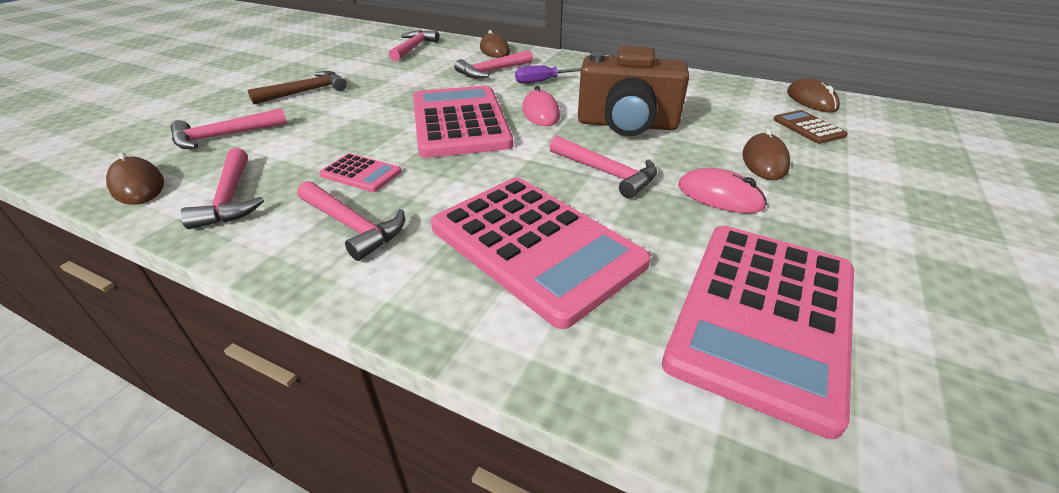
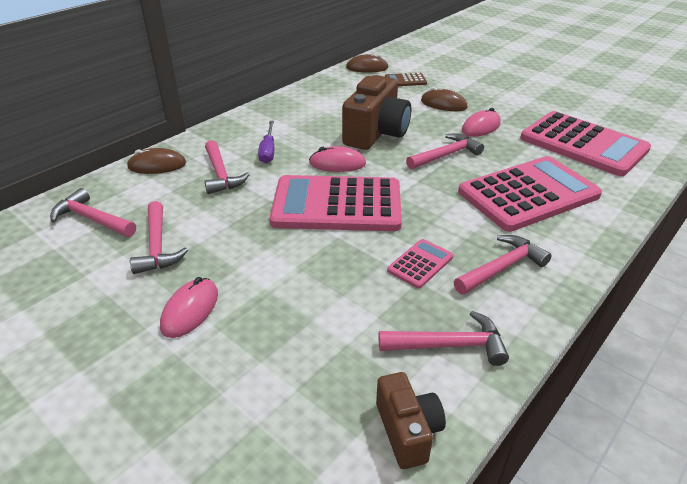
camera: 75 degrees left, 0 degrees up
(138, 185) = (407, 431): brown mouse -> brown camera
(224, 136) = (299, 373): pink hammer -> pink hammer (157, 246)
(306, 92) = (190, 310): brown hammer -> pink mouse

